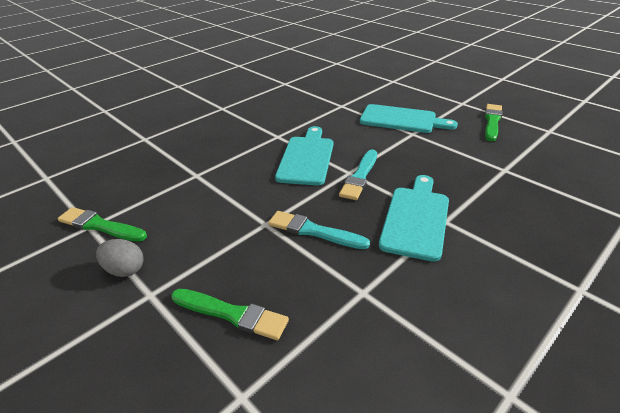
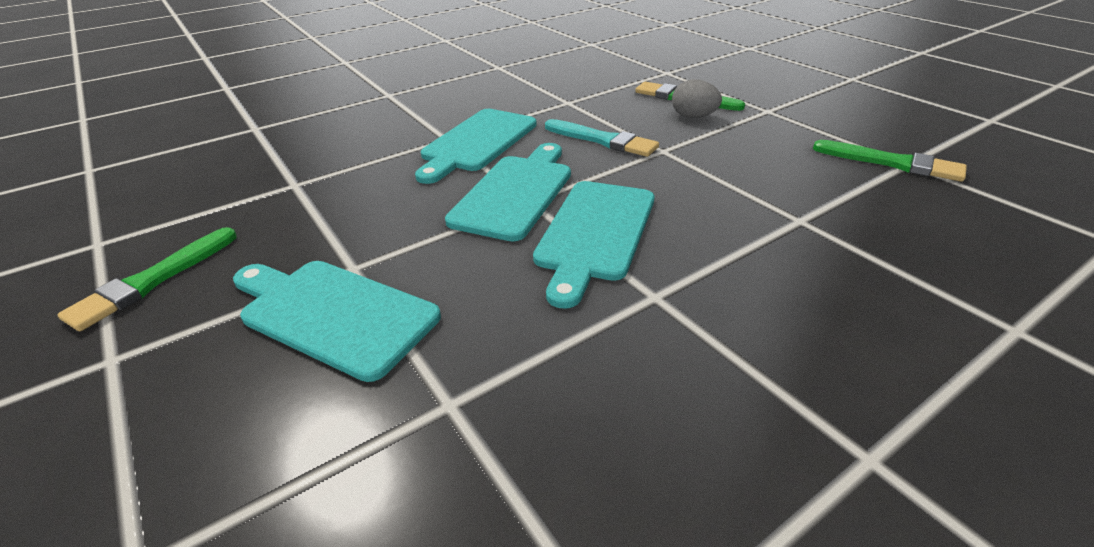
camera: 170 degrees left, 0 degrees up
(125, 270) = (811, 125): grey egg -> grey egg (693, 117)
(360, 176) = (515, 193): turquoise brush -> turquoise cutting board

